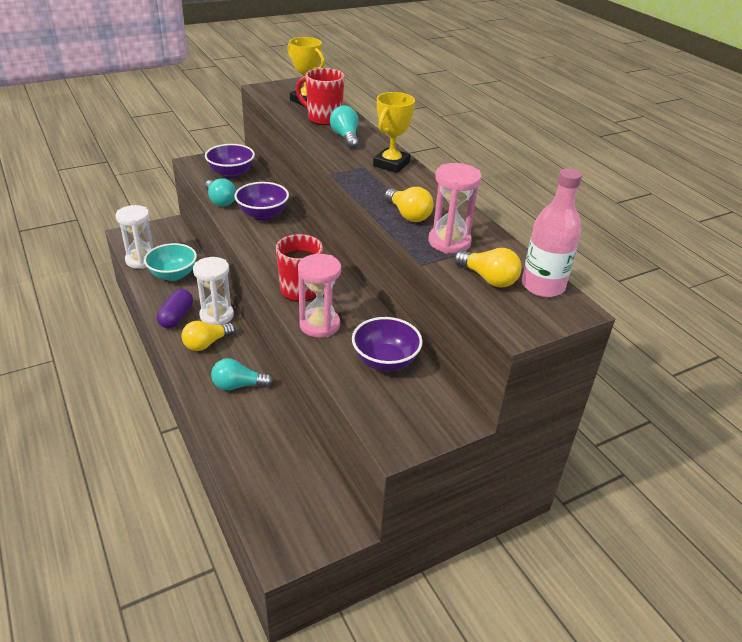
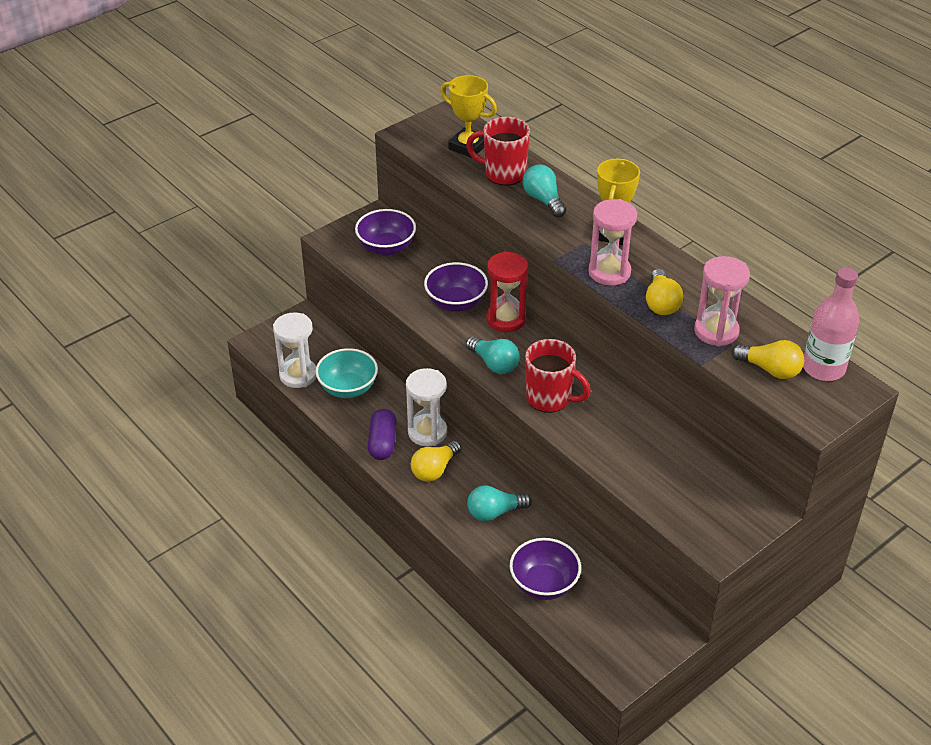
camera: 10 degrees left, 5 degrees up
(220, 201) = (396, 292): turquoise light bulb -> turquoise light bulb (494, 364)
(297, 231) = (506, 319): none -> red hourglass
(319, 325) = (588, 436): pink hourglass -> pink hourglass (609, 272)
(385, 361) = (671, 464): purple bowl -> purple bowl (544, 584)
(408, 215) = (661, 303): yellow light bulb -> yellow light bulb turned 45 degrees clockwise

